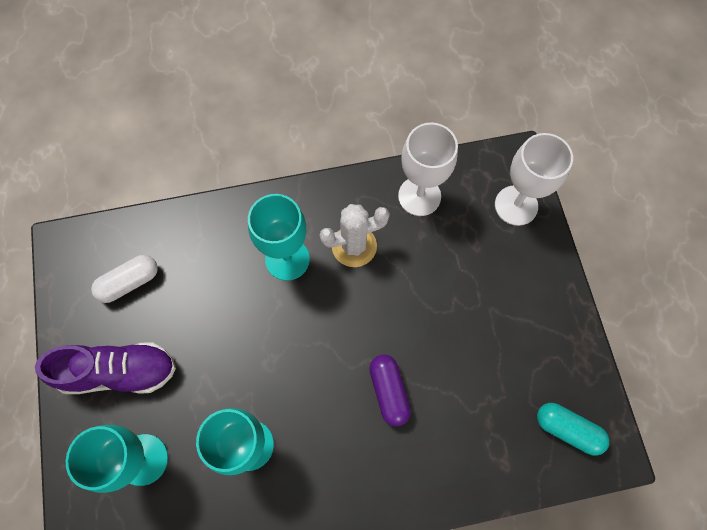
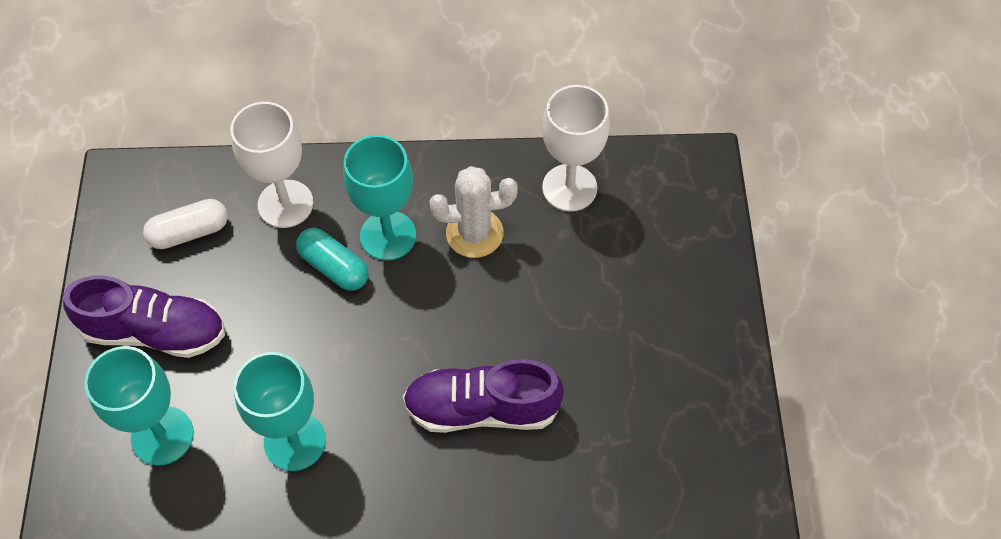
camera: 10 degrees right, 10 degrees down
(389, 391) = (482, 408): purple capsule -> purple shoe
(516, 205) = (691, 217): white goblet -> white goblet (285, 204)
(567, 429) = (700, 491): turquoise capsule -> turquoise capsule (334, 267)

